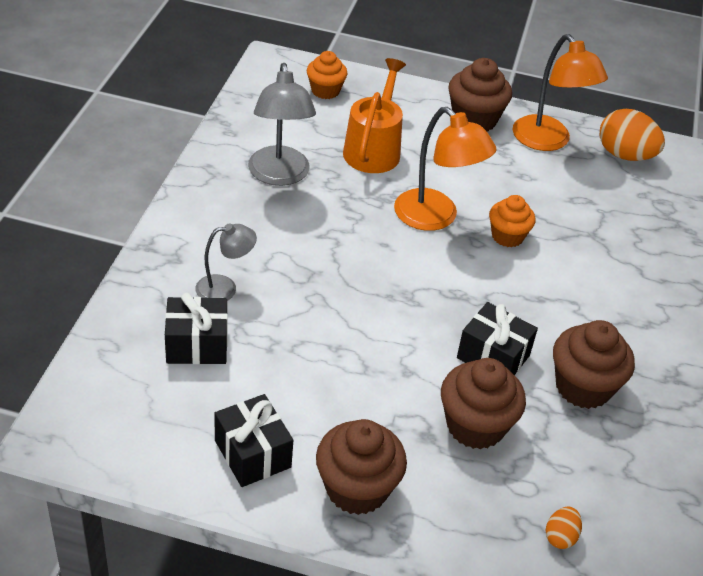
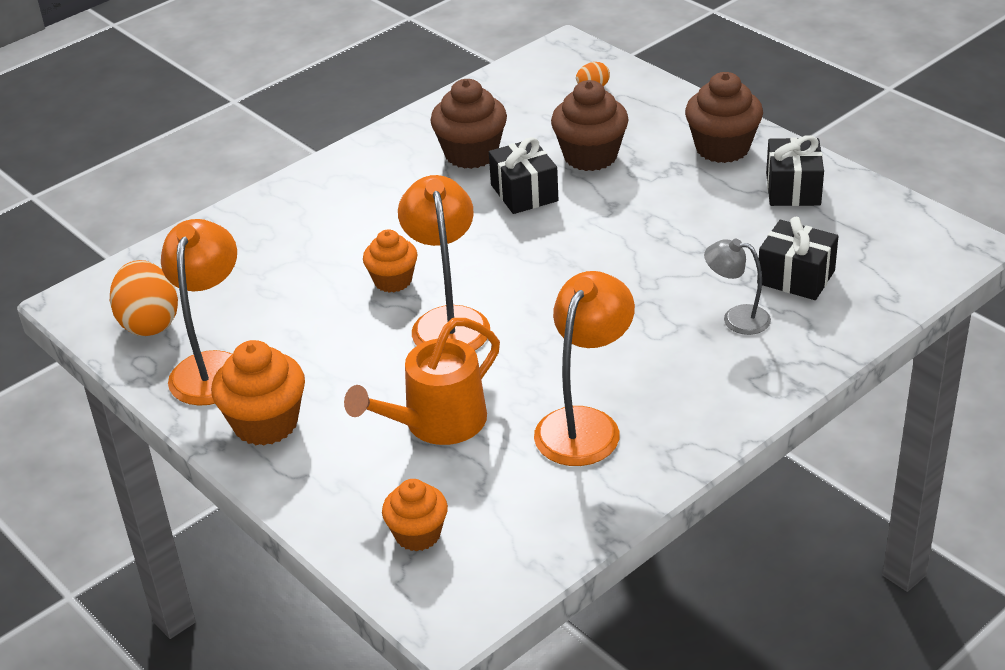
camera: 140 degrees left, 5 degrees down
(279, 175) = (585, 424): grey lamp -> orange lamp
(474, 119) = (265, 423): brown cupcake -> orange cupcake

